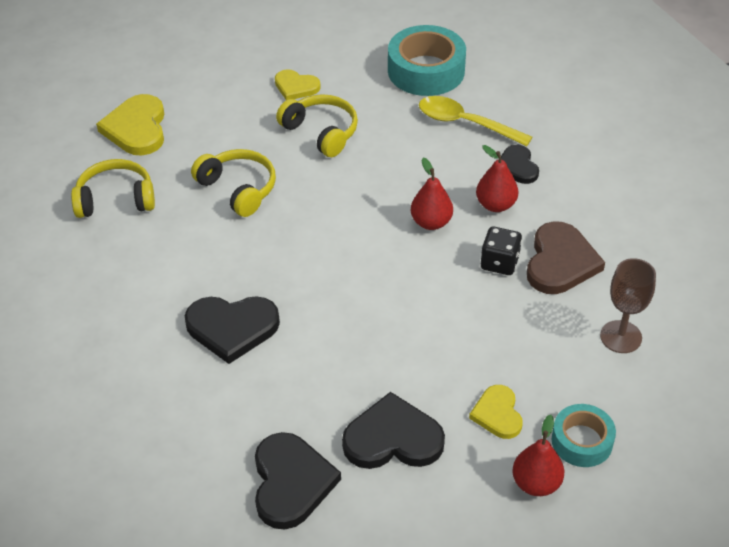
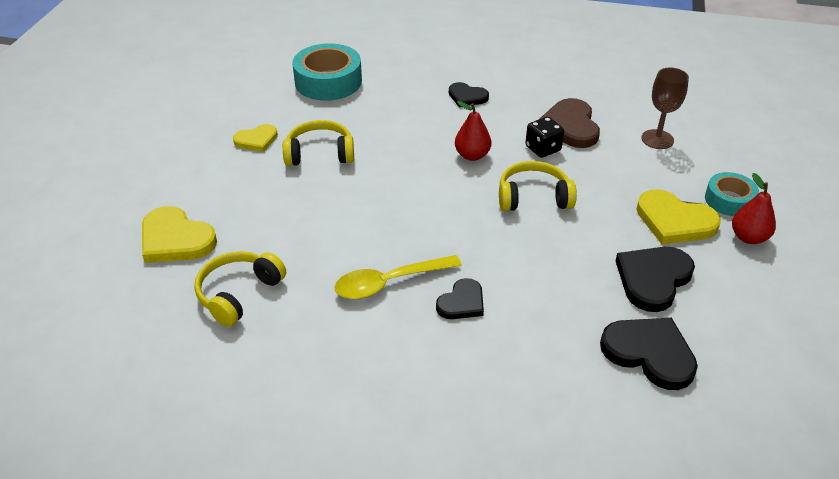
camera: 50 degrees left, 5 degrees down
(232, 328) = (462, 302): black heart -> black heart, size x0.61
(238, 189) = (321, 222): yellow headphones -> yellow headphones (533, 197)
(465, 123) = (400, 94): yellow spoon -> yellow spoon (389, 283)
(495, 205) = (490, 122): red pear -> none
(497, 414) = (674, 221): yellow heart -> yellow heart, size x1.63
(560, 262) = (570, 126): brown heart -> brown heart turned 150 degrees counterclockwise

